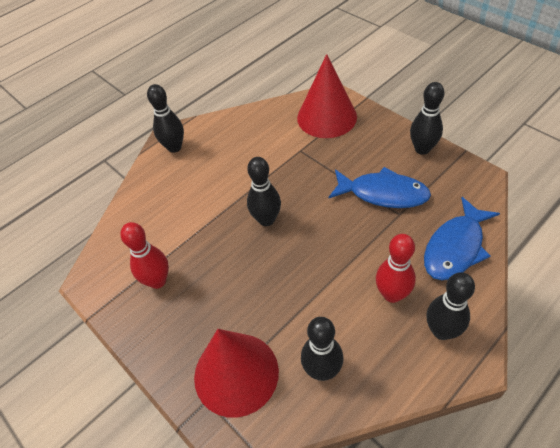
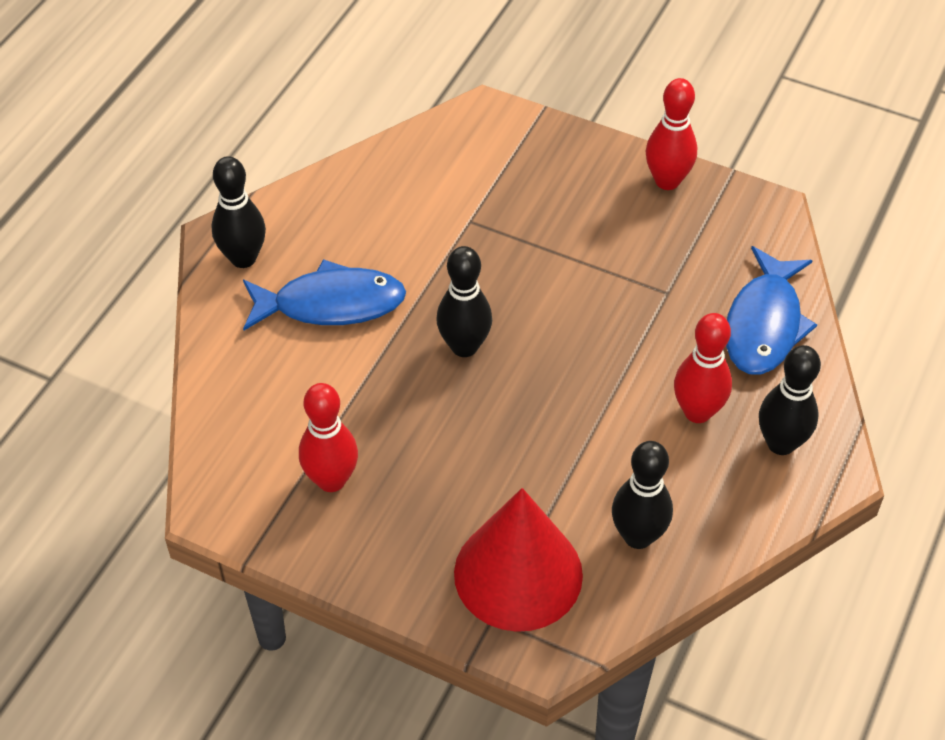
camera: 25 degrees left, 0 degrees up
(327, 117) = (491, 153): red cone -> none
(383, 193) = (632, 266): blue fish -> blue fish (331, 304)
(422, 149) = (667, 181): black bowling pin -> red bowling pin

